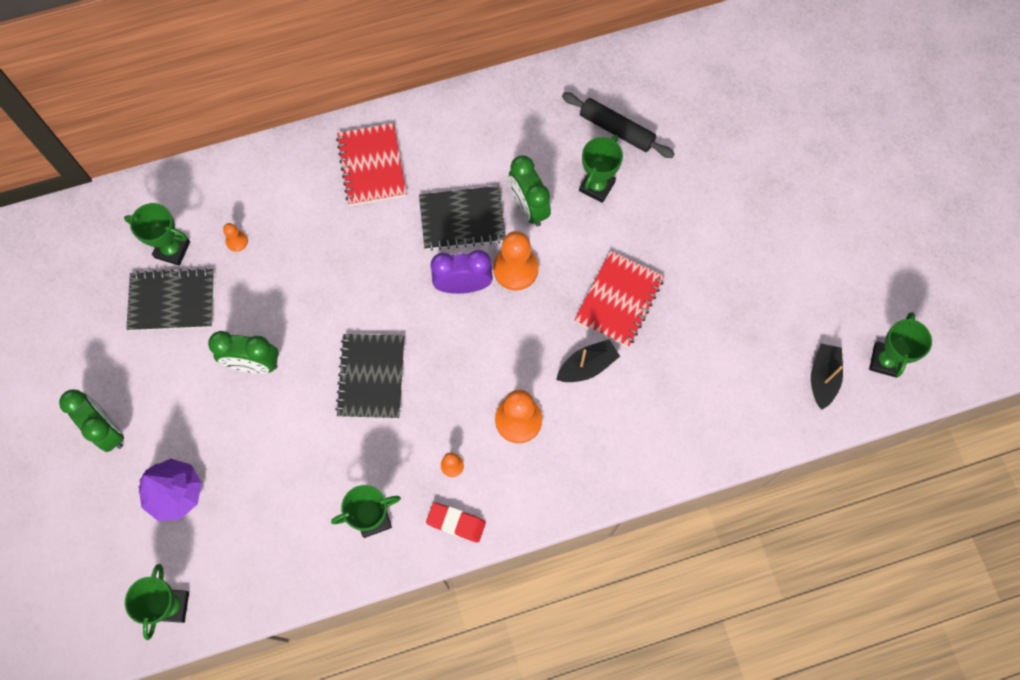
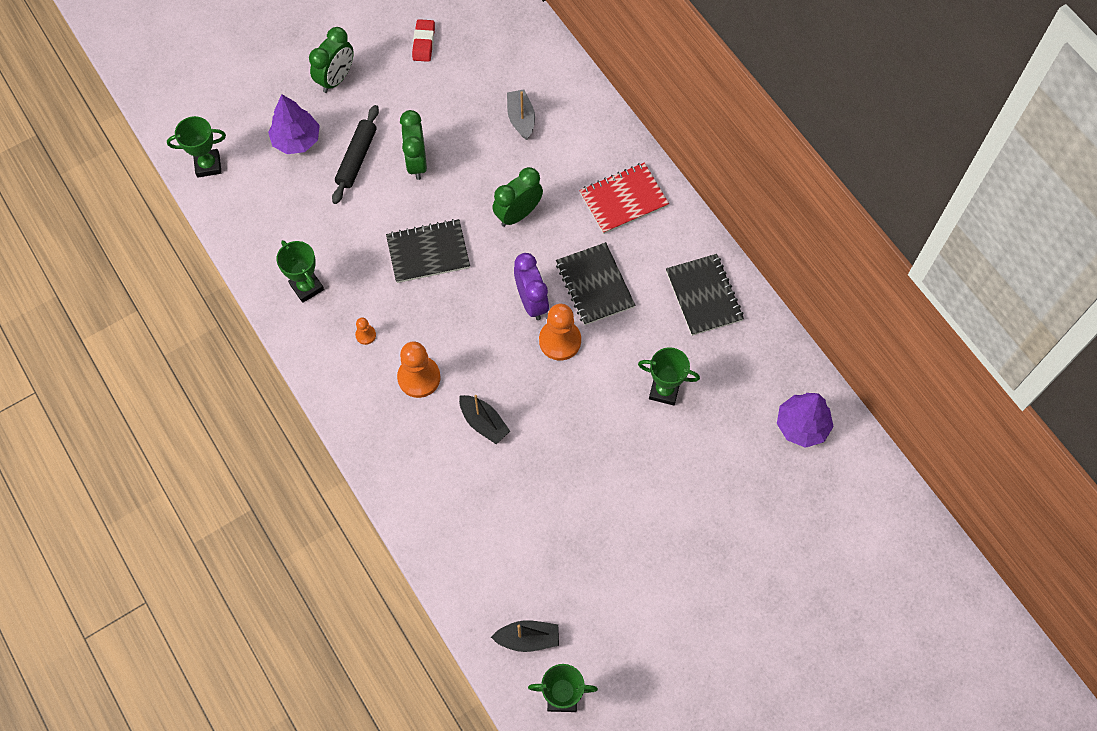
camera: 75 degrees right, 5 degrees down
(172, 249) = (499, 75): green trophy -> none
(172, 301) = (455, 89): black notebook -> black notebook (704, 296)
(237, 241) = (521, 119): orange pawn -> grey boat
(456, 523) = (317, 351): red eraser -> red eraser (424, 43)
(528, 207) = (624, 337): green clock -> green clock (518, 214)
(616, 129) = (730, 394): black rolling pin -> black rolling pin (357, 158)
(619, 300) = (555, 436): red notebook -> none
(664, 77) = (802, 426): none -> purple tree

